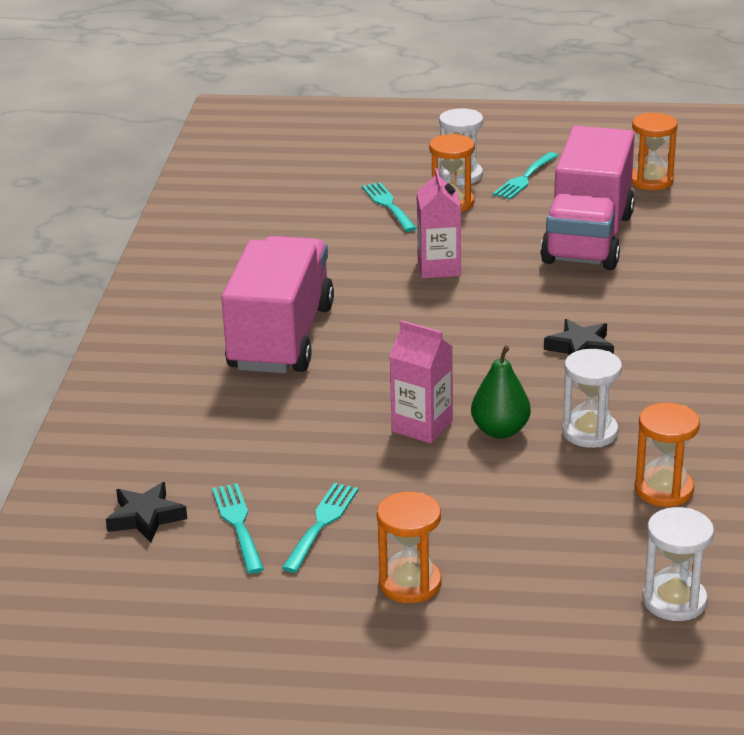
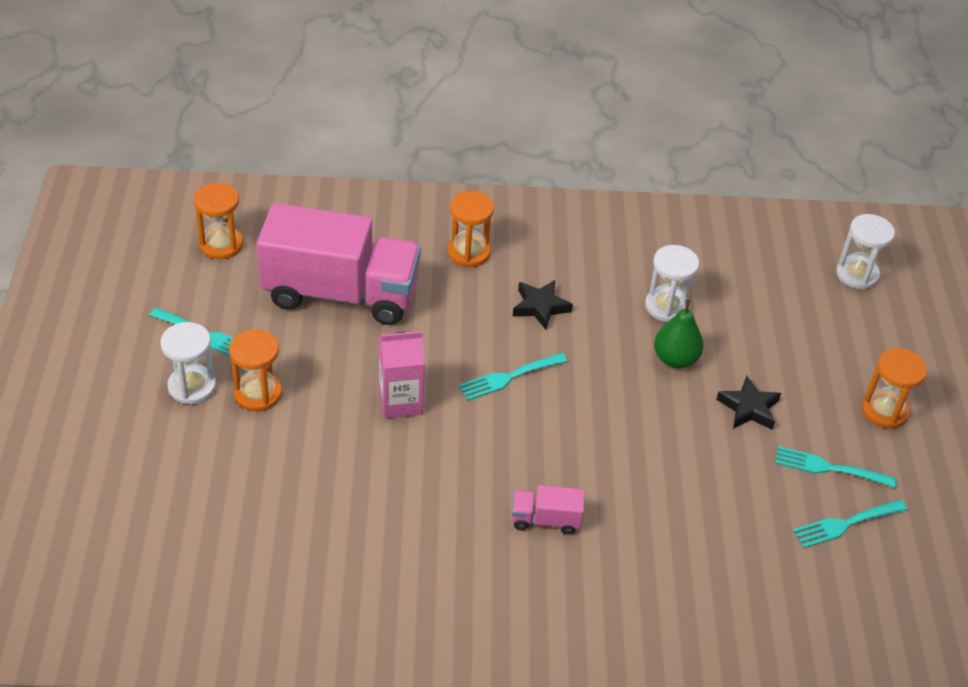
camera: 100 degrees left, 15 degrees up
(145, 517) = (855, 592): black star -> black star (748, 408)
(281, 338) = (545, 520): pink truck -> pink truck, size x0.41
(388, 205) = (259, 447): turquoise fork -> turquoise fork (509, 377)
(422, 426) = (678, 408): pink carton -> none
(663, 490) = (733, 271): orange hourglass -> orange hourglass (469, 252)

